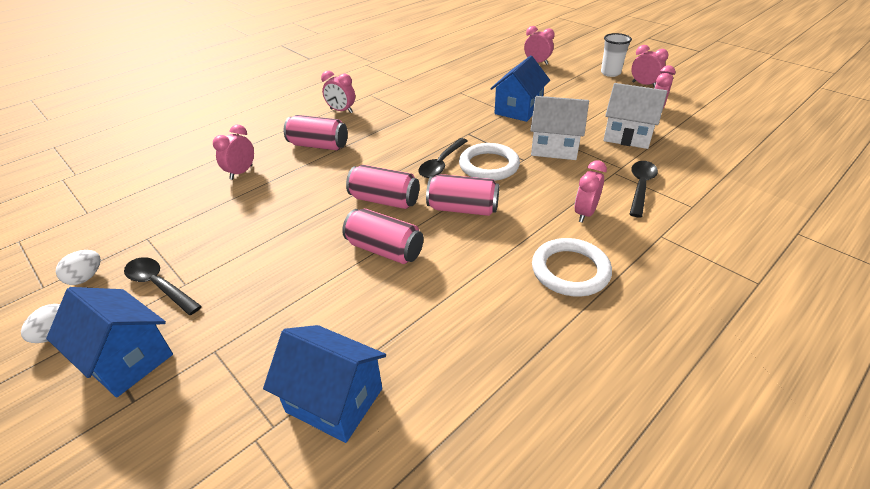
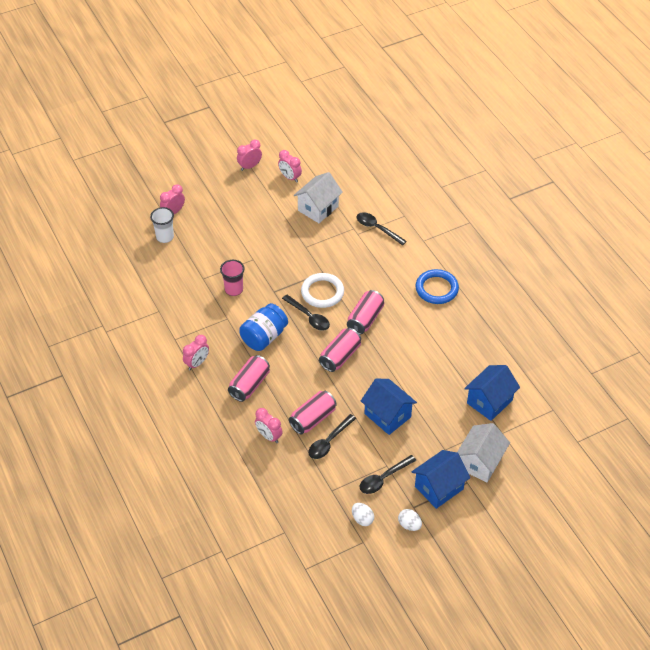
camera: 75 degrees left, 10 degrees up
(233, 219) = (329, 441): none -> black spoon
(384, 250) = (390, 365): pink can -> pink can (313, 419)
(394, 140) = (264, 337): none -> blue jar
(455, 110) = (234, 289): none -> pink cup
(518, 109) = (252, 252): blue house -> blue house (387, 415)
(554, 147) = (315, 251): white house -> white house (480, 462)
(570, 270) = (436, 289): white ring -> blue ring
(585, 213) = (392, 264): pink clock -> none
(610, 73) = (219, 176): white cup -> white cup (165, 237)

